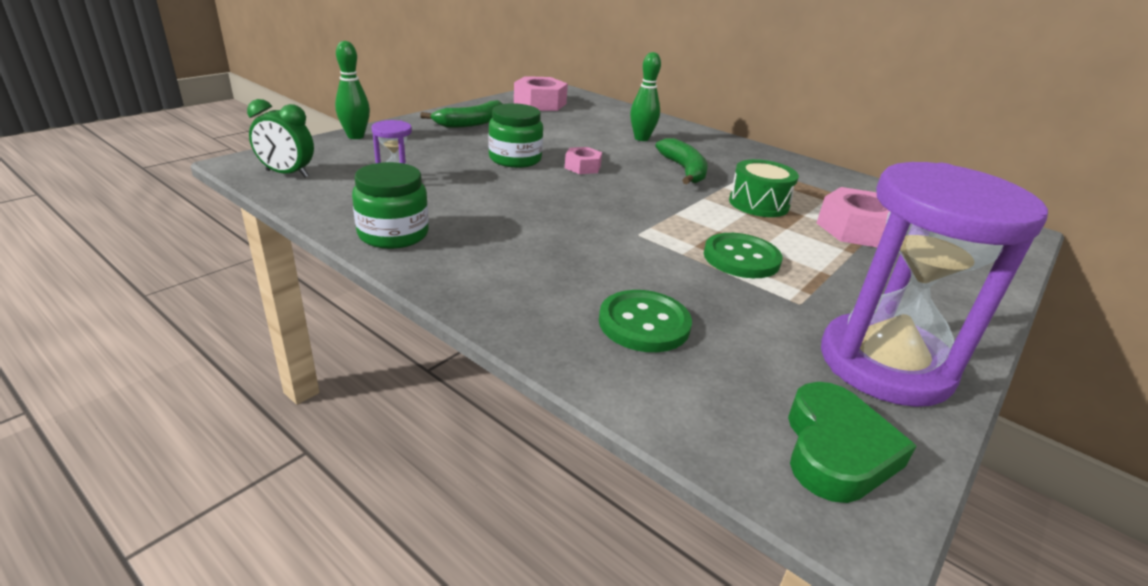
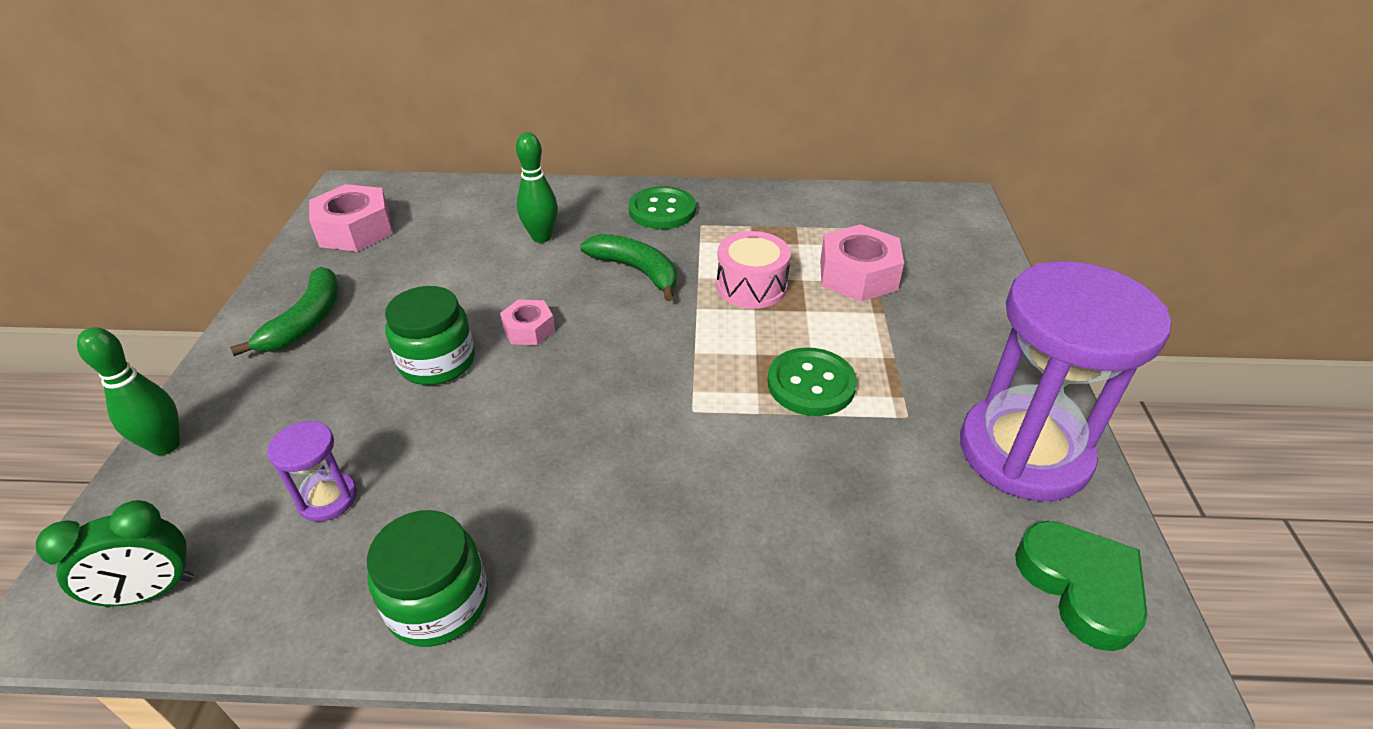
camera: 35 degrees left, 10 degrees up
(644, 323) = (822, 545): green button -> green button (662, 210)
(758, 204) = (751, 286): green drum -> pink drum

